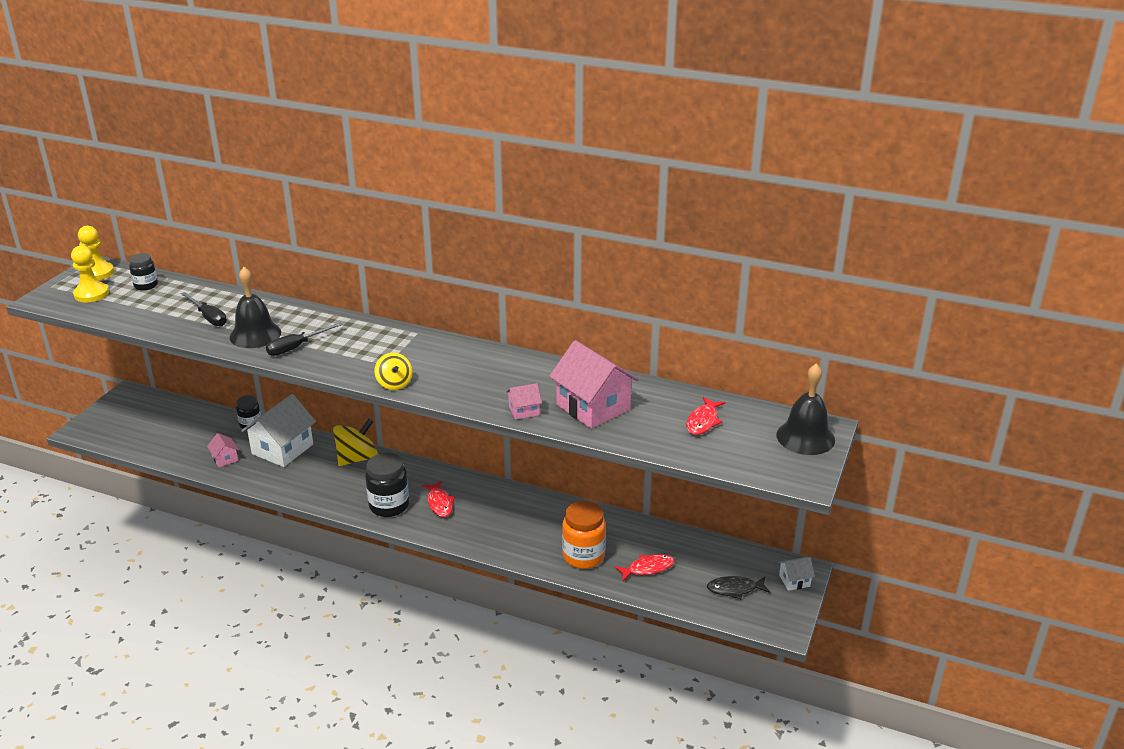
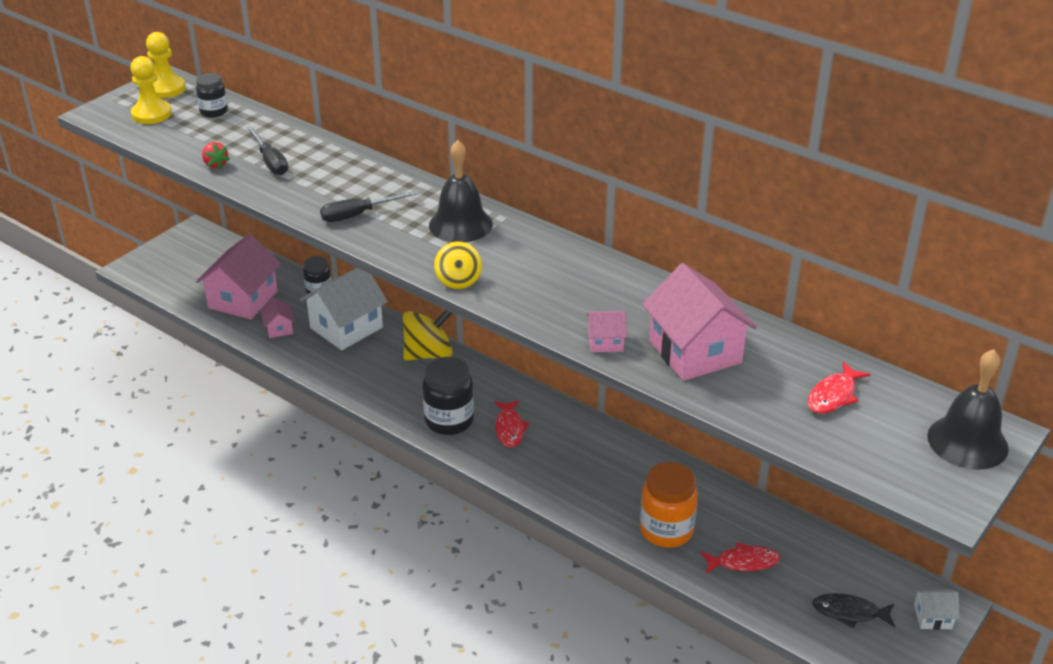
camera: 15 degrees right, 5 degrees up
(162, 325) = (215, 164): none -> red strawberry
(186, 441) = (243, 299): none -> pink house
(255, 334) = (316, 191): black bell -> black bell (460, 224)

